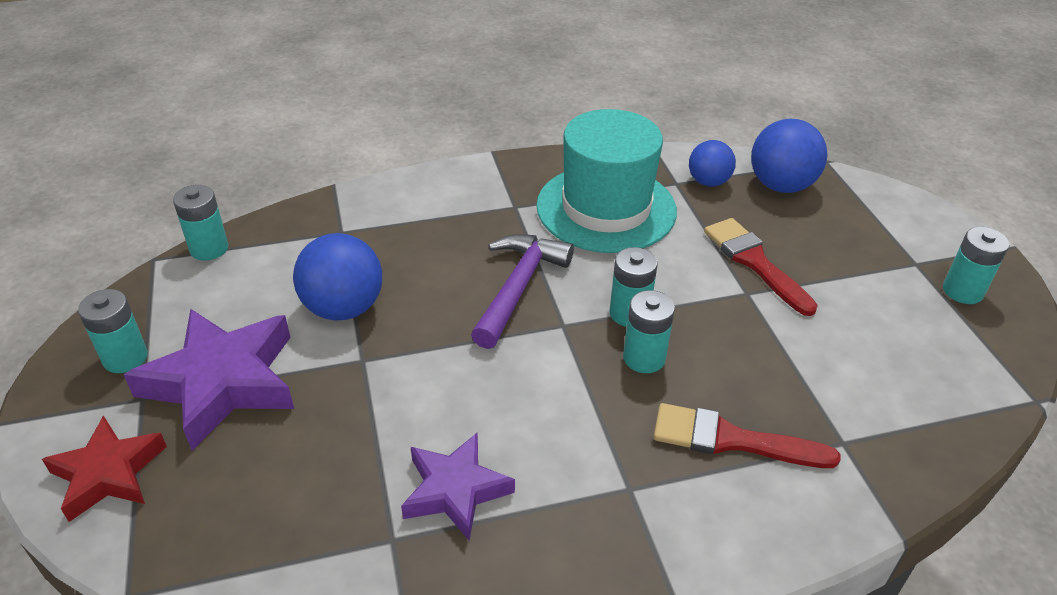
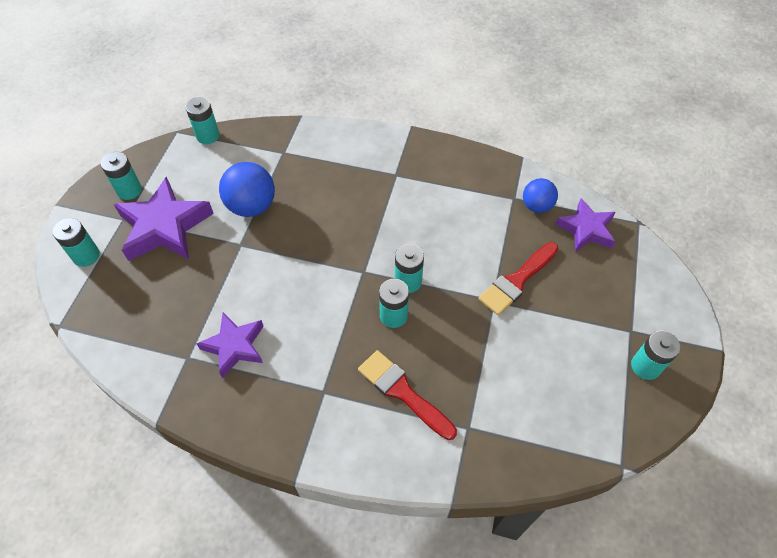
camera: 30 degrees right, 15 degrees up
(108, 473) = (86, 256): red star -> turquoise battery
(518, 287) = (356, 235): purple hammer -> none
(606, 208) = (451, 199): turquoise hat -> none
(755, 262) = (517, 281): red brush -> red brush turned 135 degrees counterclockwise
(781, 185) = (586, 229): blue ball -> purple star

